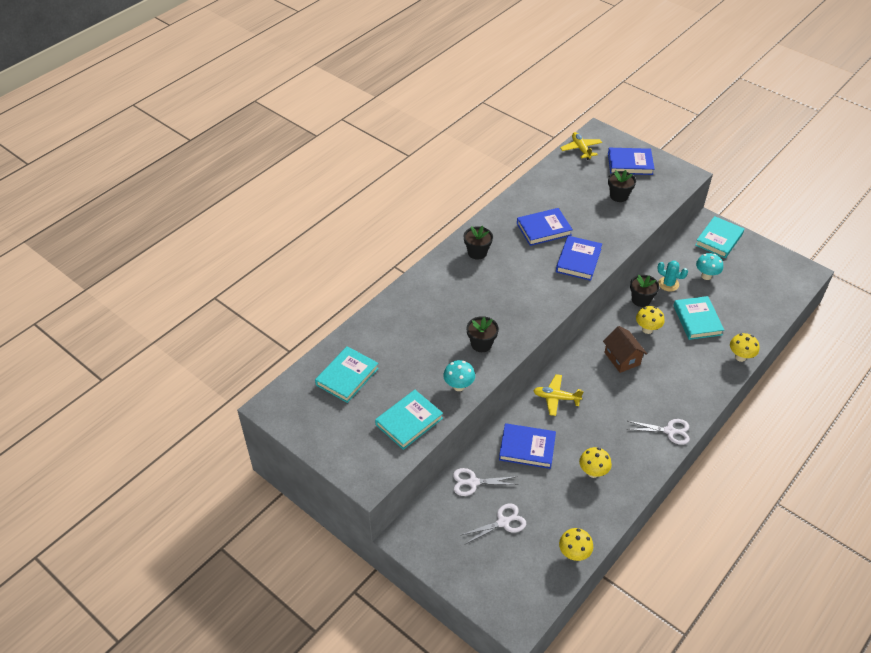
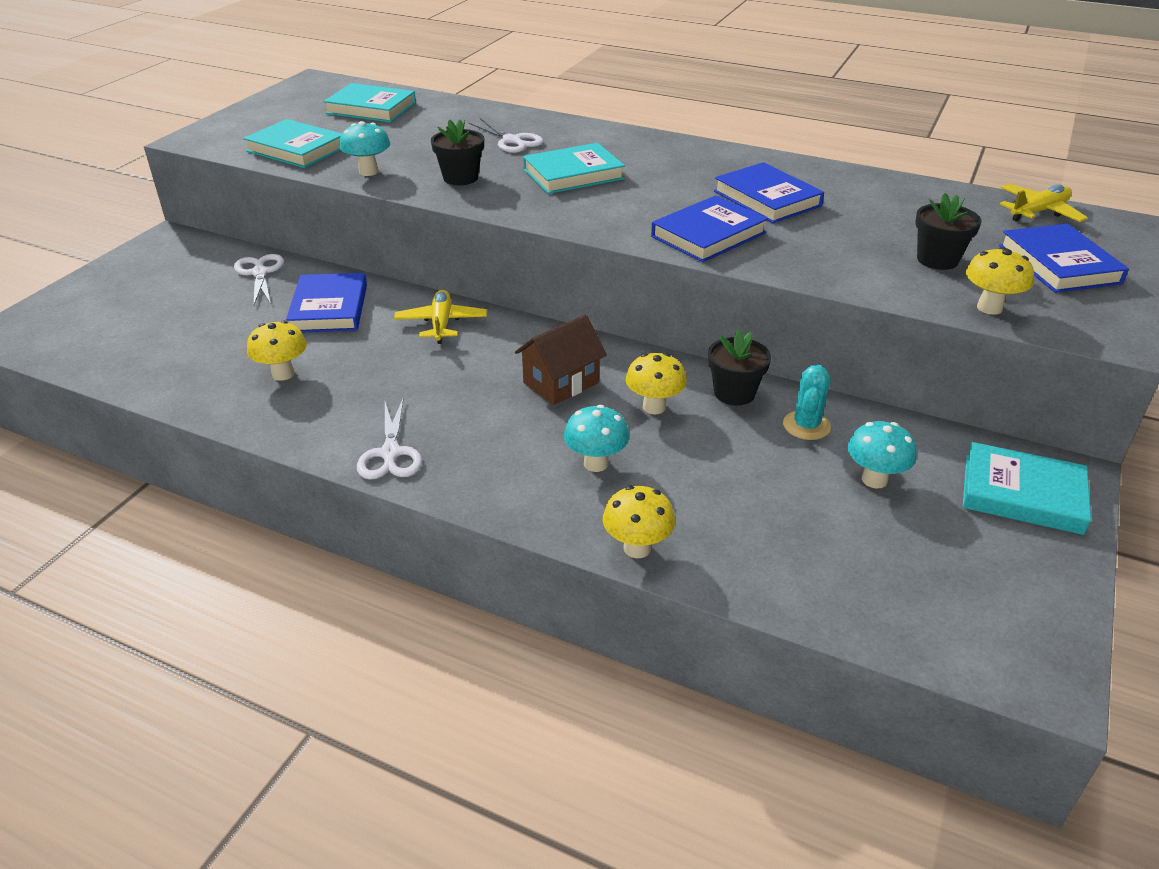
camera: 75 degrees right, 10 degrees down
(477, 252) = (664, 155): black flower pot -> none
(503, 522) = (185, 304): white scissors -> white scissors (512, 141)
(574, 554) = (116, 370): yellow mushroom -> yellow mushroom (989, 308)
(578, 260) = (708, 235): blue book -> blue book turned 45 degrees counterclockwise
(686, 358) = (596, 463): none -> turquoise mushroom
(697, 320) = (720, 473): turquoise book -> turquoise book (573, 174)

